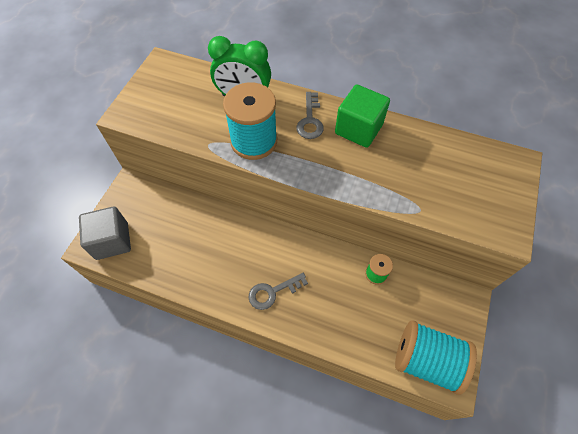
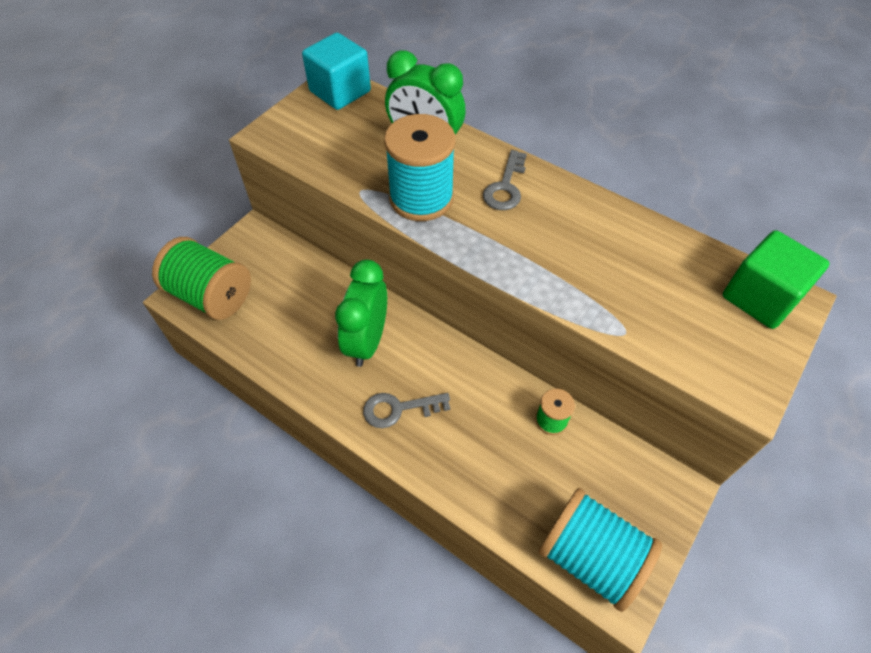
camera: 15 degrees right, 5 degrees down
(112, 241) = (211, 295): grey cube -> green spool
(169, 69) = (340, 91): none -> turquoise cube
(236, 248) = (367, 341): none -> green clock
(358, 129) = (569, 210): green cube -> green cube (760, 297)

